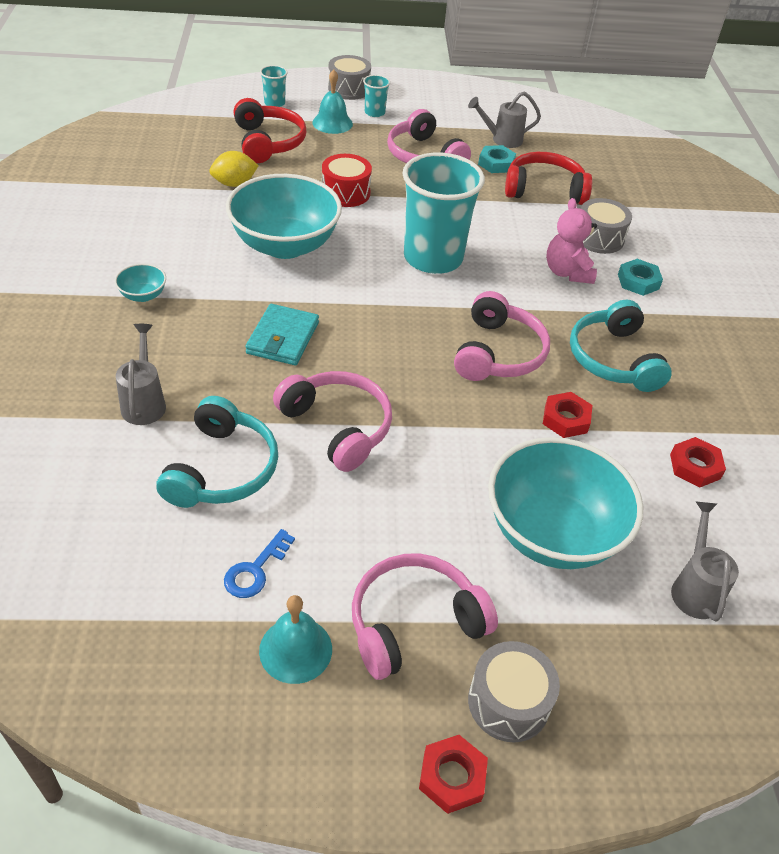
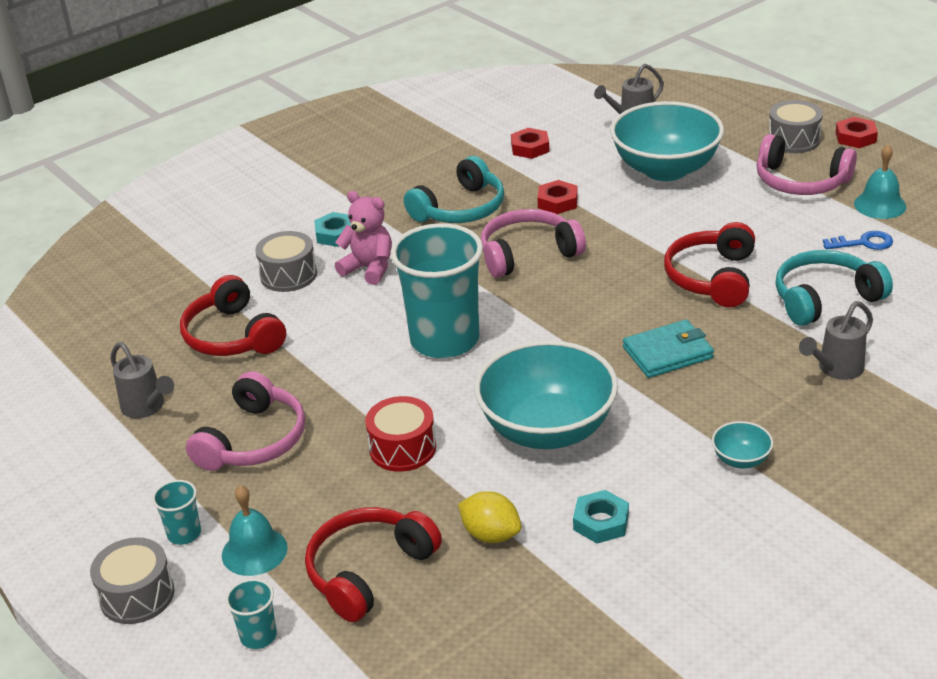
camera: 120 degrees left, 10 degrees down
(337, 426) = (712, 278): pink headphones -> red headphones
(496, 163) = (211, 387): turquoise nut -> turquoise nut (601, 522)
(567, 272) = (369, 268): pink teddy bear -> pink teddy bear turned 105 degrees counterclockwise

